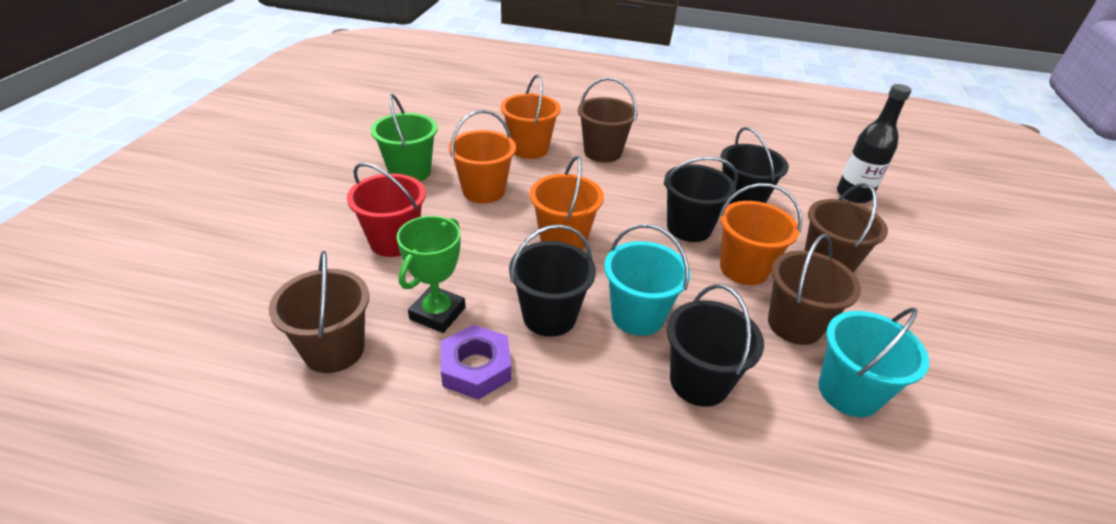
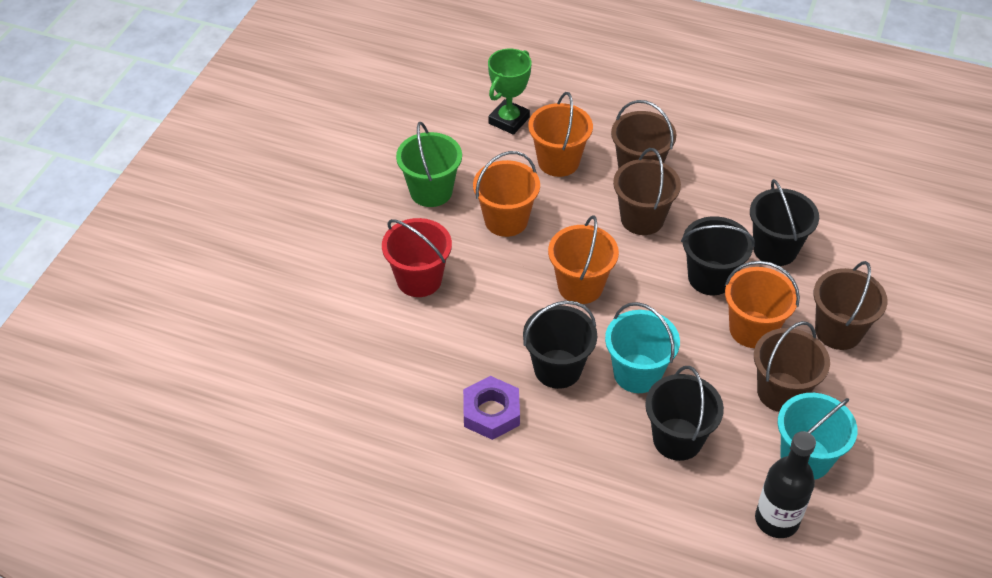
camera: 10 degrees right, 10 degrees up
(334, 350) = (375, 388): brown bucket -> brown bucket (642, 219)
(437, 313) = (459, 359): green trophy -> green trophy (509, 120)
(853, 195) = (906, 242): black bottle -> black bottle (776, 520)

